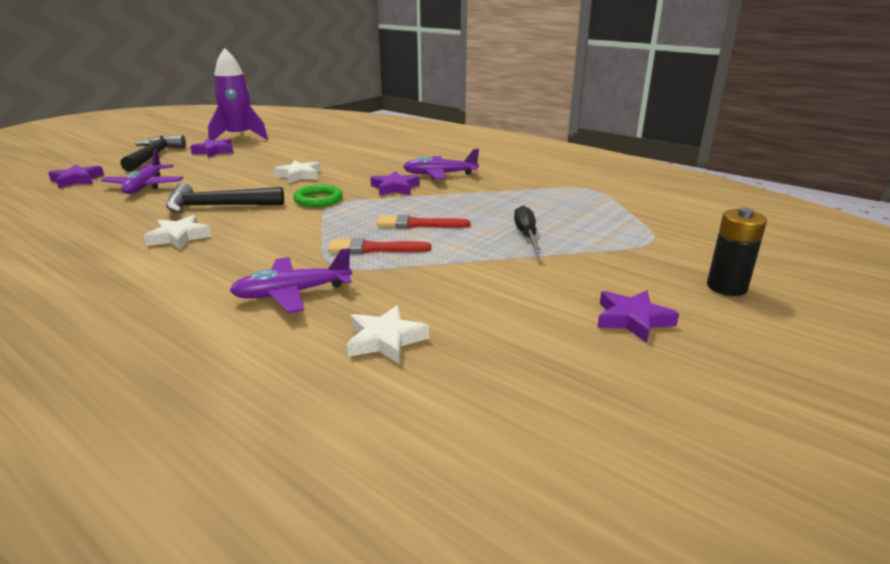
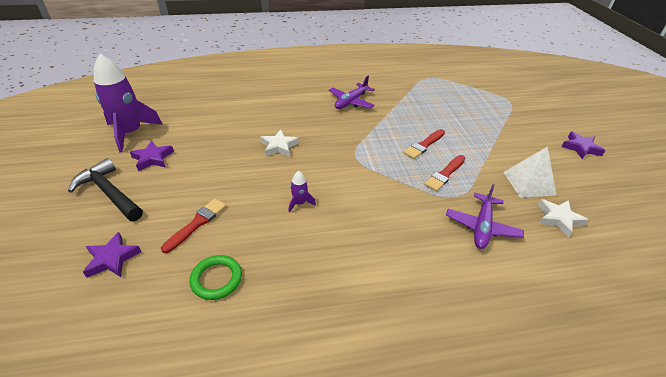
camera: 50 degrees left, 15 degrees up
(145, 186) = (197, 223): purple plane -> red brush
(179, 237) = (344, 241): white star -> none
(218, 206) = (299, 203): black hammer -> purple rocket
(318, 199) = (340, 159): green ring -> green ring (216, 279)
(395, 188) = (354, 125): purple star -> none
(445, 301) = (529, 183): none -> white pyramid
(526, 235) = (471, 124): black screwdriver -> none
(726, 287) = (567, 113): black battery -> none

